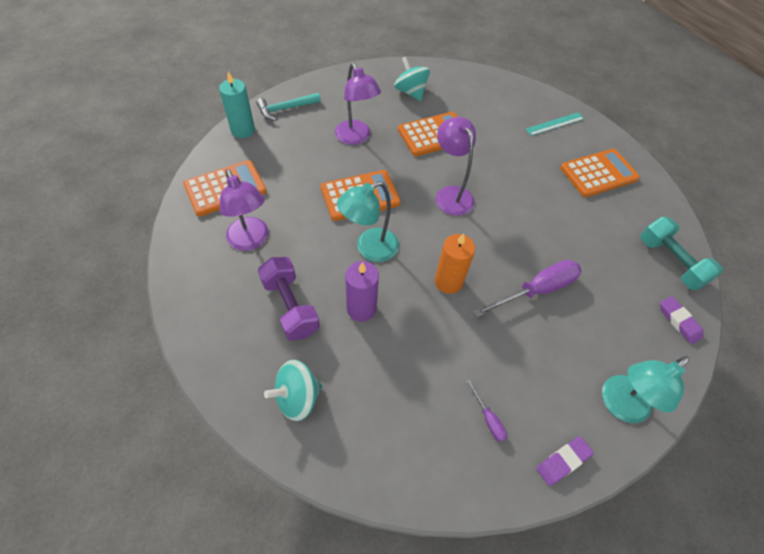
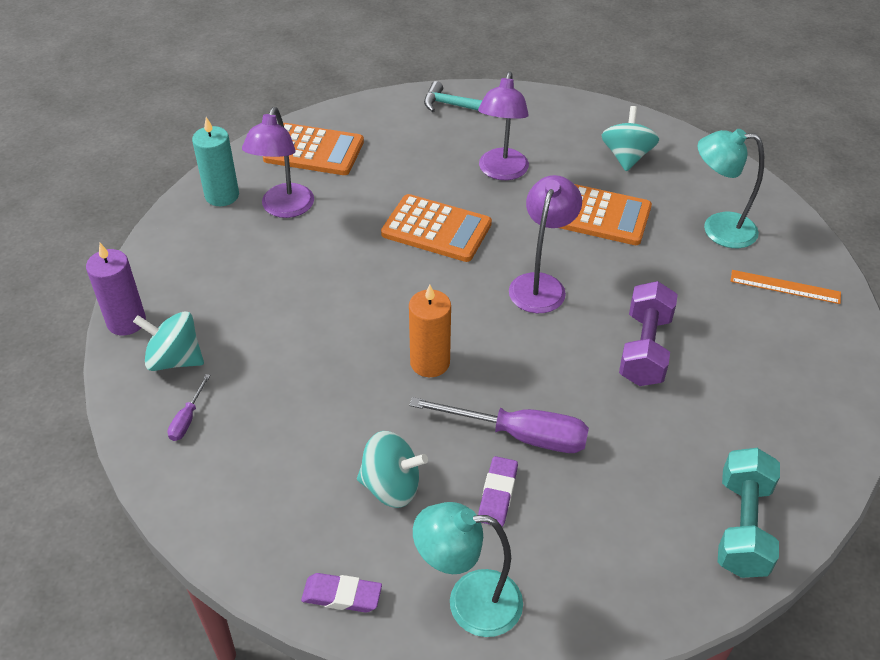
camera: 45 degrees right, 10 degrees down
(243, 130) = (391, 106): turquoise candle -> turquoise candle (222, 196)
(290, 307) = (253, 285): purple dumbbell -> purple dumbbell (644, 349)
(361, 308) = (314, 328): purple candle -> purple candle (126, 322)
(369, 249) = (386, 282): turquoise lamp -> turquoise lamp (718, 229)
(488, 419) = (316, 503): purple screwdriver -> purple screwdriver (187, 419)
(512, 373) = (391, 486): none -> turquoise spinning top
(554, 124) = (785, 287): turquoise ruler -> orange ruler
(598, 173) = (773, 374): orange calculator -> none
(678, 321) = (663, 588): purple eraser -> purple eraser (498, 494)

